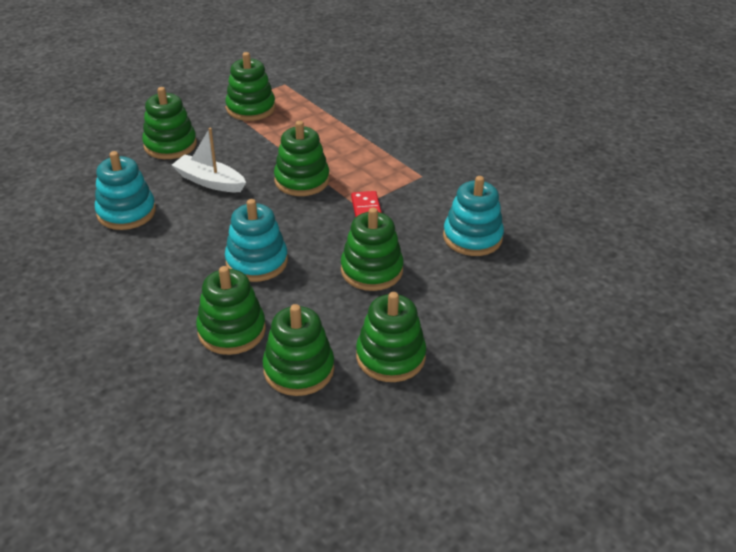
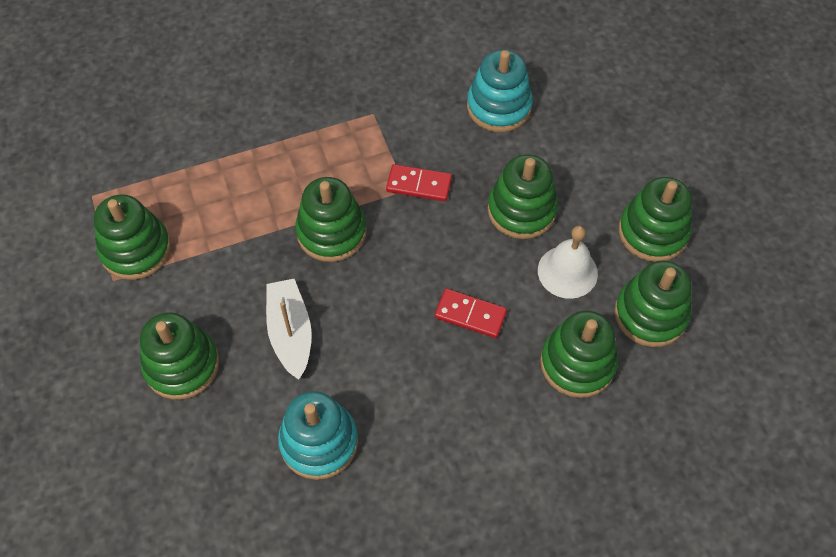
camera: 70 degrees left, 20 degrees up
(210, 181) = (290, 333): white boat -> white boat turned 120 degrees clockwise
(257, 262) = (470, 314): turquoise stacking toy -> red domino
(321, 308) = (567, 271): none -> white bell

